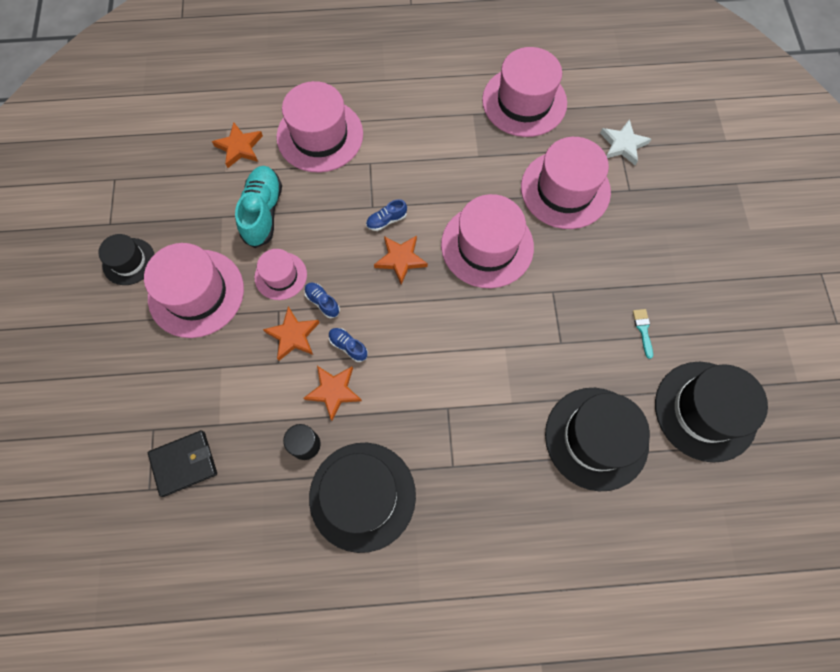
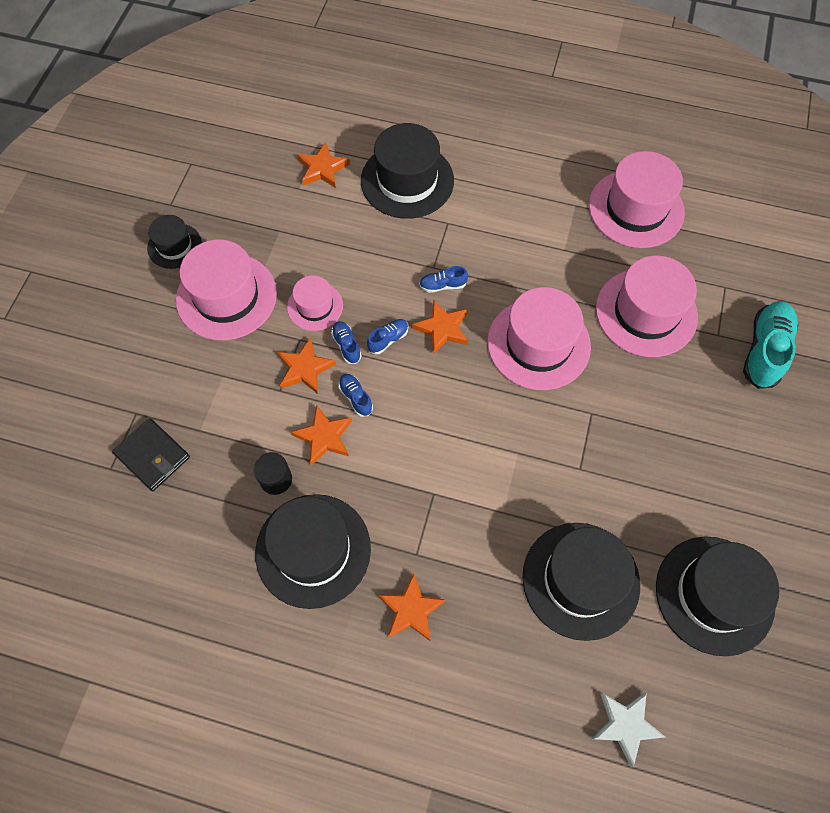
camera: 20 degrees right, 5 degrees down
(184, 463) = (153, 456): black wallet -> black wallet turned 45 degrees clockwise
(263, 212) = (321, 239): turquoise shoe -> turquoise shoe (764, 350)
(320, 135) = (407, 180): pink hat -> black hat
(357, 284) = (388, 339): none -> blue shoe
(466, 517) = (411, 610): none -> orange star
(623, 145) = (729, 285): white star -> white star (625, 725)
(643, 330) = (676, 485): turquoise brush -> none

